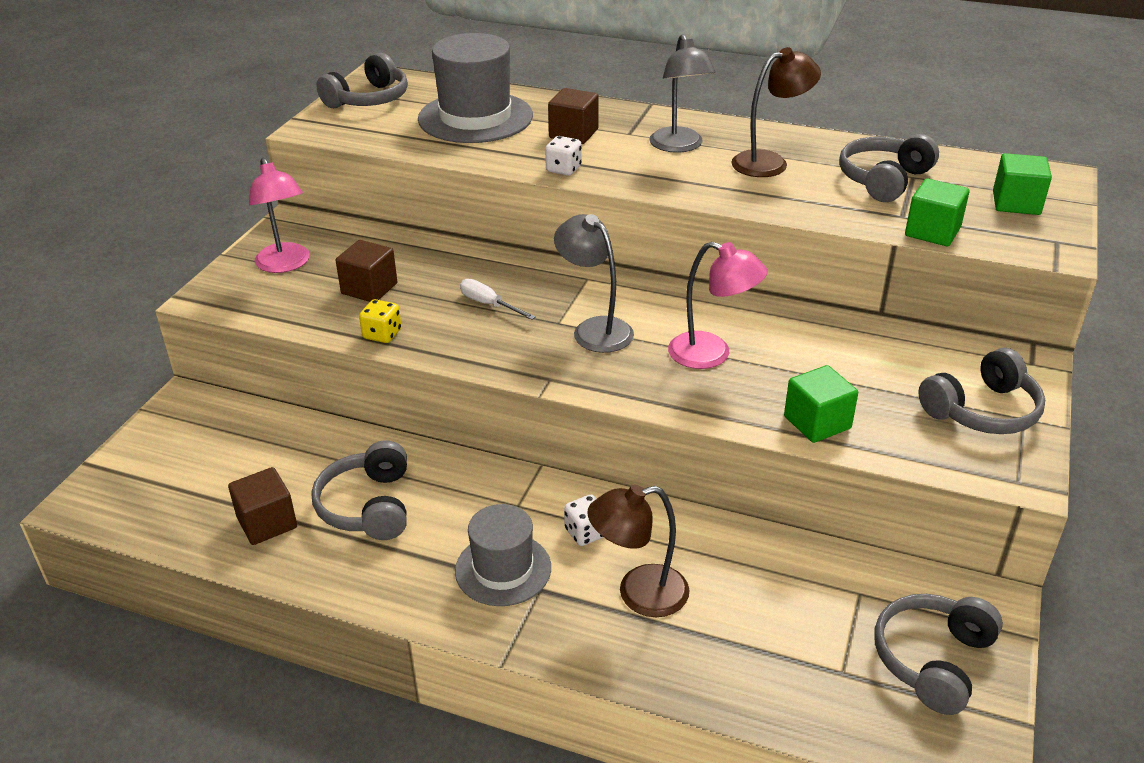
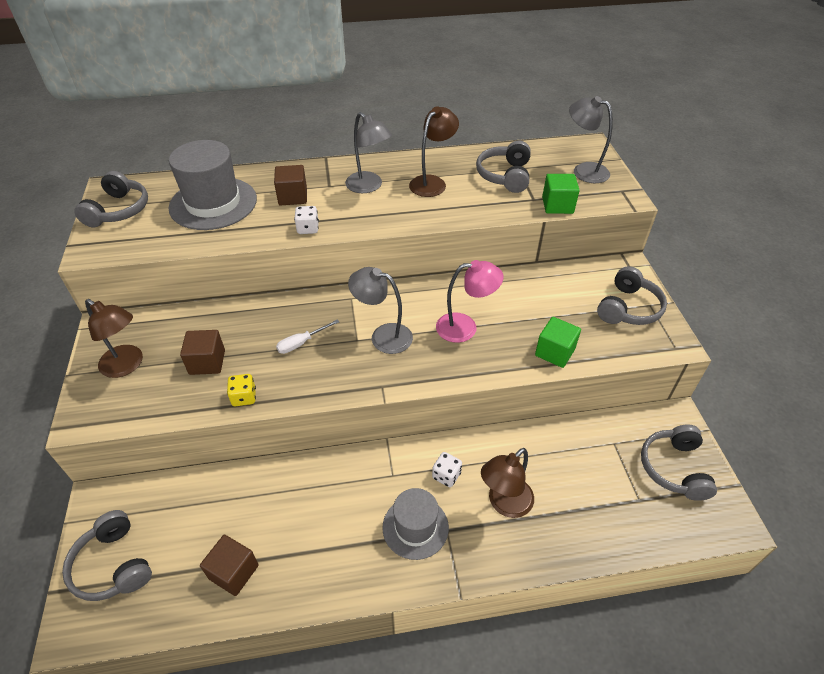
camera: 30 degrees left, 10 degrees up
(285, 265) = (127, 365): pink lamp -> brown lamp
(368, 506) = (296, 523): grey headphones -> grey headphones (113, 565)
(489, 304) = (301, 343): white screwdriver -> white screwdriver turned 45 degrees counterclockwise
(1016, 203) = (583, 170): green cube -> grey lamp

